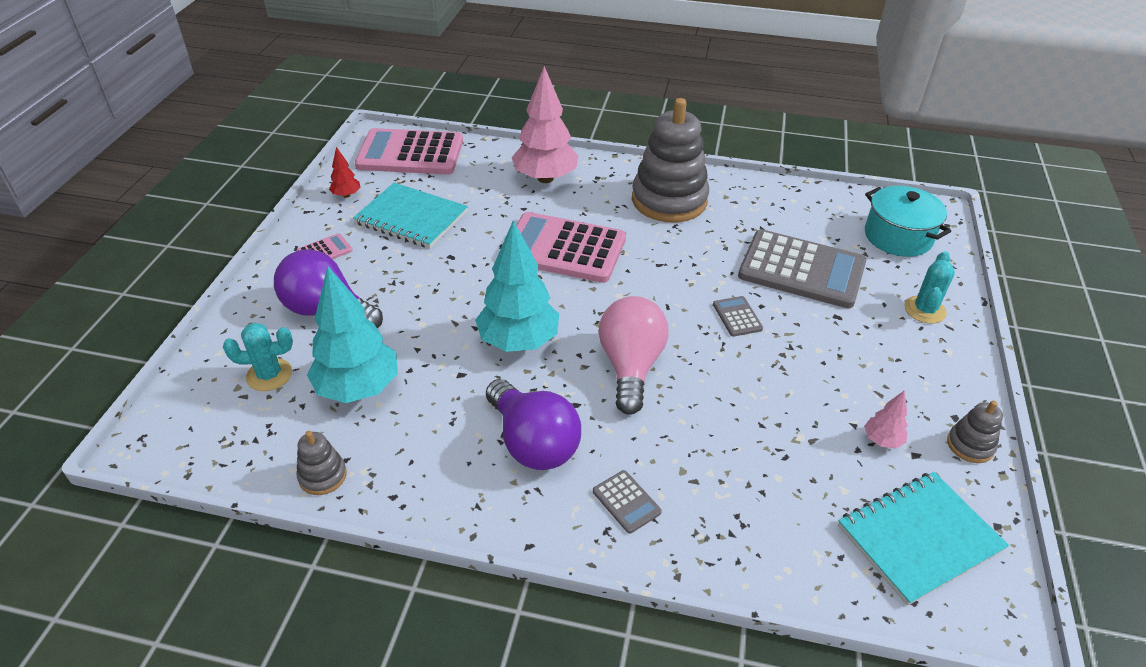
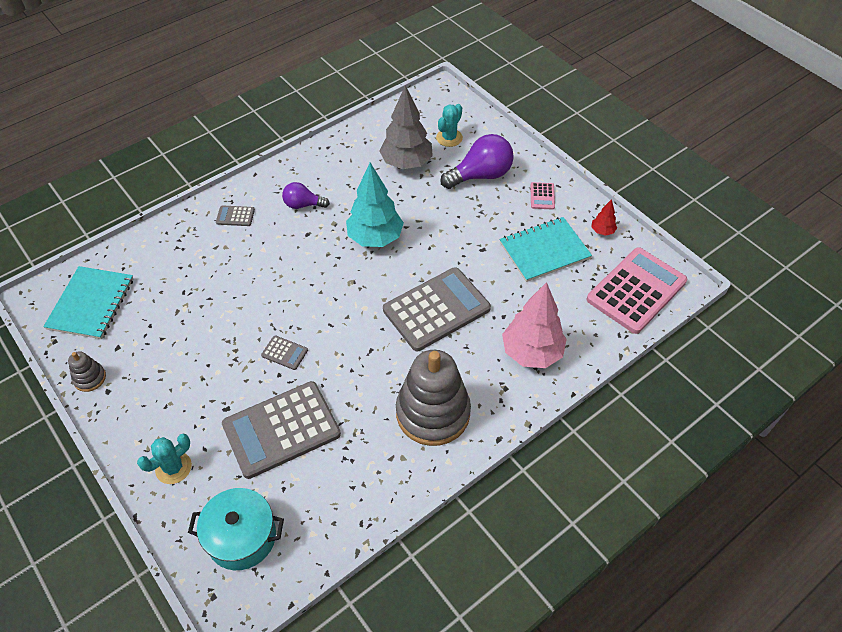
camera: 130 degrees right, 10 degrees up
(322, 476) = (363, 131): grey stacking toy -> none
(358, 388) = (406, 163): turquoise tree -> grey tree
(533, 442) = (303, 205): purple light bulb -> purple light bulb, size x0.59
(563, 249) = (436, 309): pink calculator -> grey calculator
(630, 366) = (306, 273): pink light bulb -> none
(882, 440) = (140, 341): pink tree -> none
(924, 310) = (173, 468): turquoise cactus -> turquoise cactus turned 75 degrees clockwise

